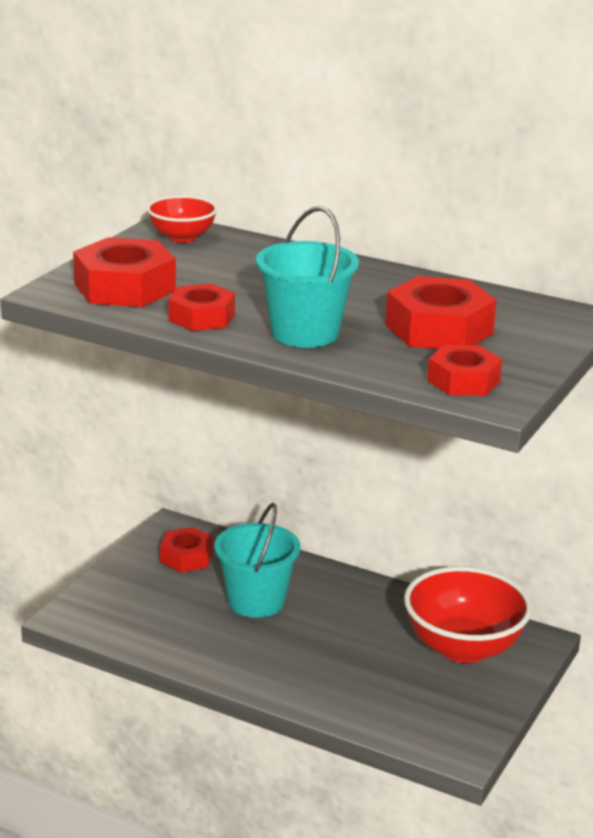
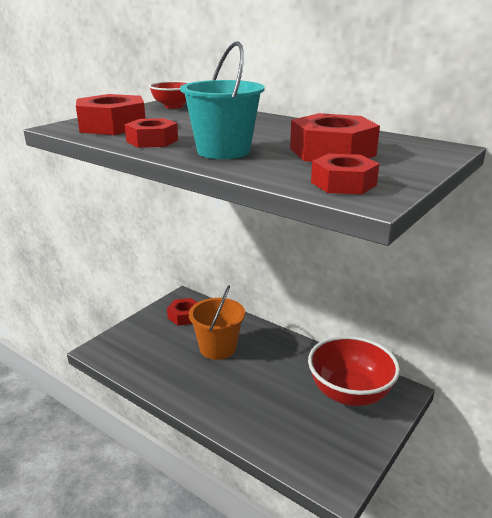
camera: 10 degrees right, 0 degrees up
(256, 601) = (218, 348): turquoise bucket -> orange bucket

